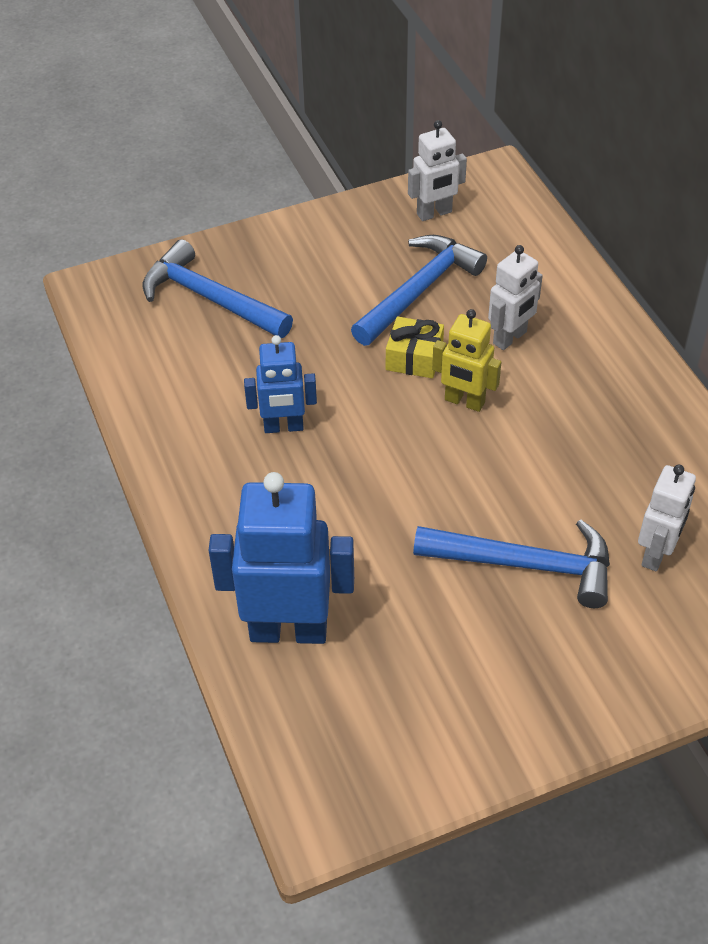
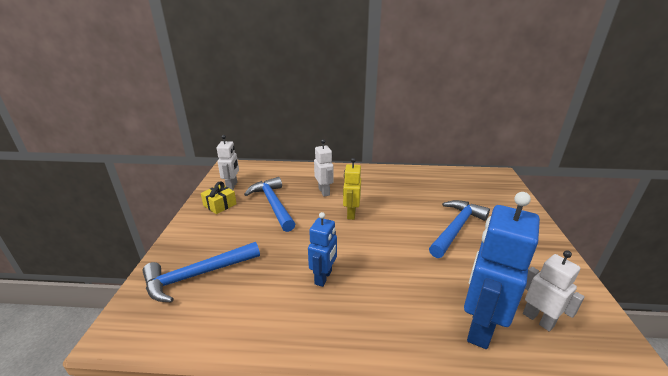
camera: 65 degrees left, 20 degrees down
(414, 358) = (313, 219): yellow gift -> yellow gift (220, 205)
(464, 401) = (351, 214): yellow robot -> yellow robot turned 135 degrees clockwise
(656, 554) = (461, 196): white robot -> white robot (538, 319)

